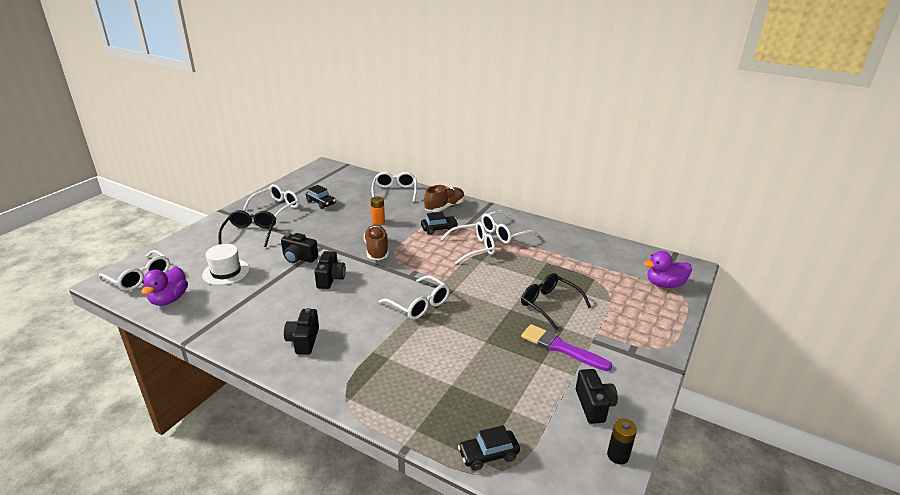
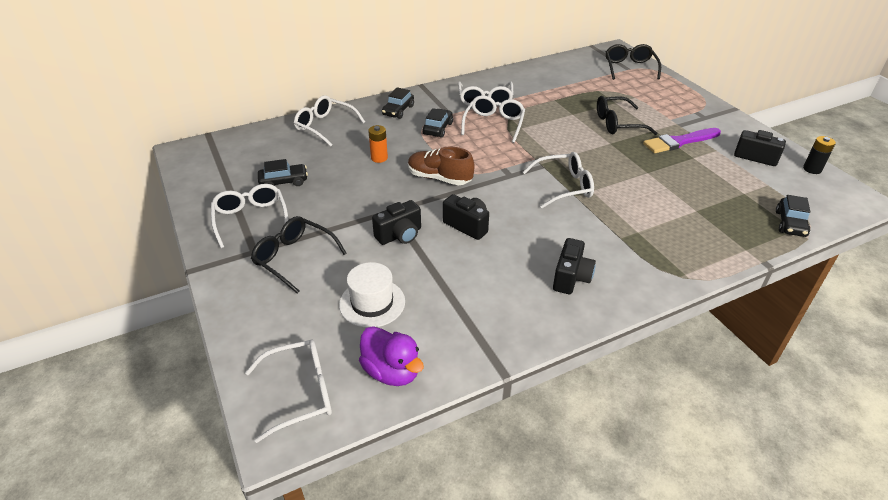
camera: 55 degrees left, 10 degrees up
(303, 341) = (571, 278): black camera -> black camera turned 105 degrees counterclockwise
(444, 207) = (398, 110): brown shoe -> black car
(664, 284) = (629, 68): purple duck -> black glasses

